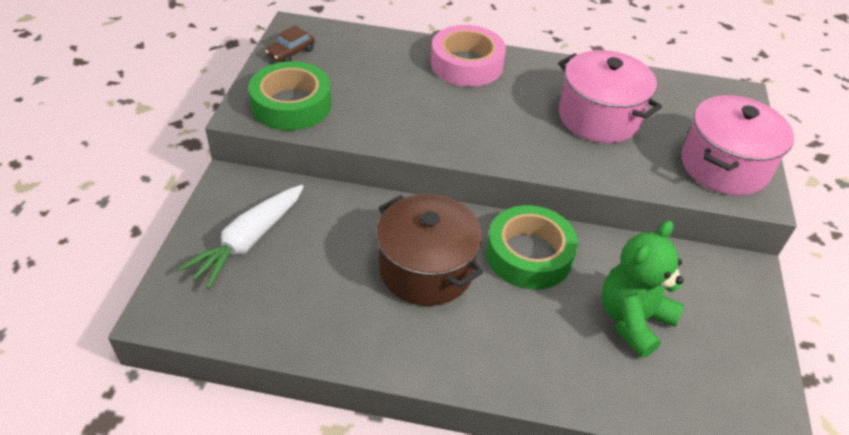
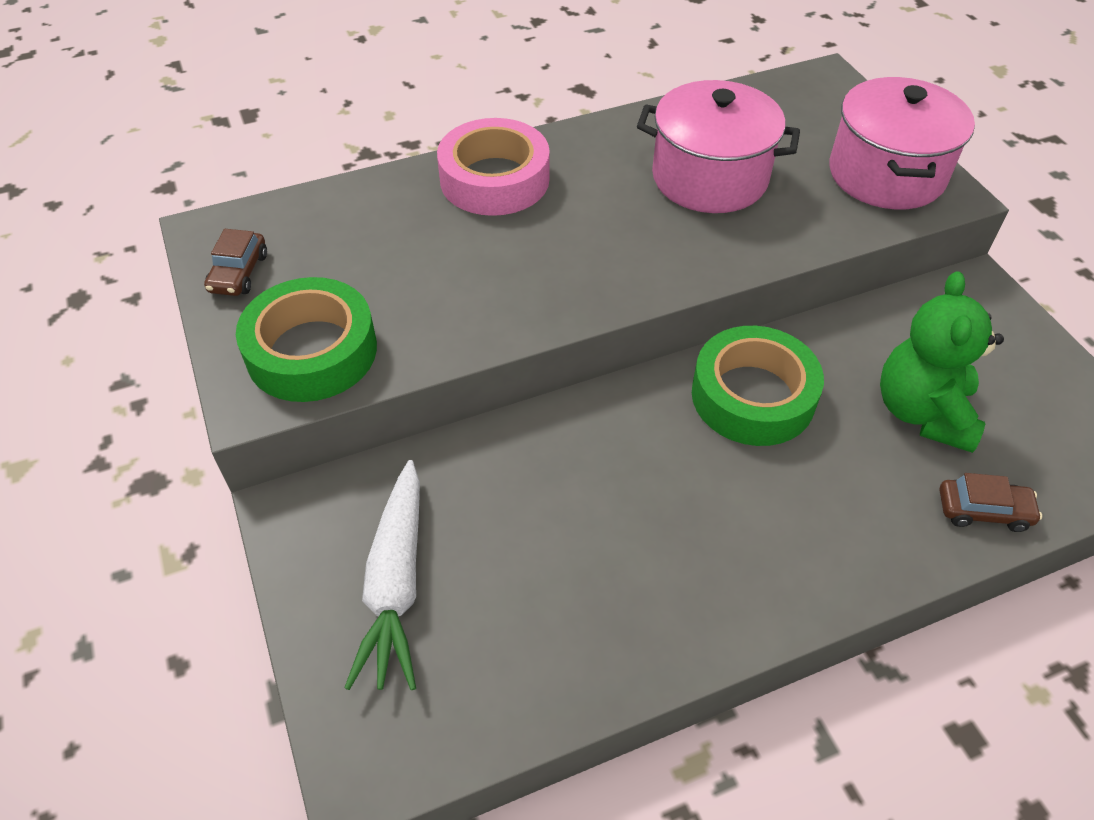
camera: 30 degrees left, 5 degrees up
(426, 269) = (656, 485): brown pot -> none
(618, 394) = (983, 511): none -> brown car

